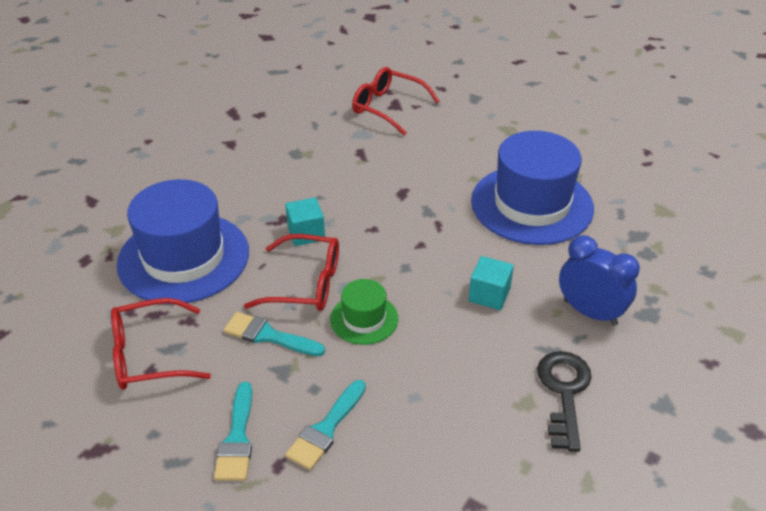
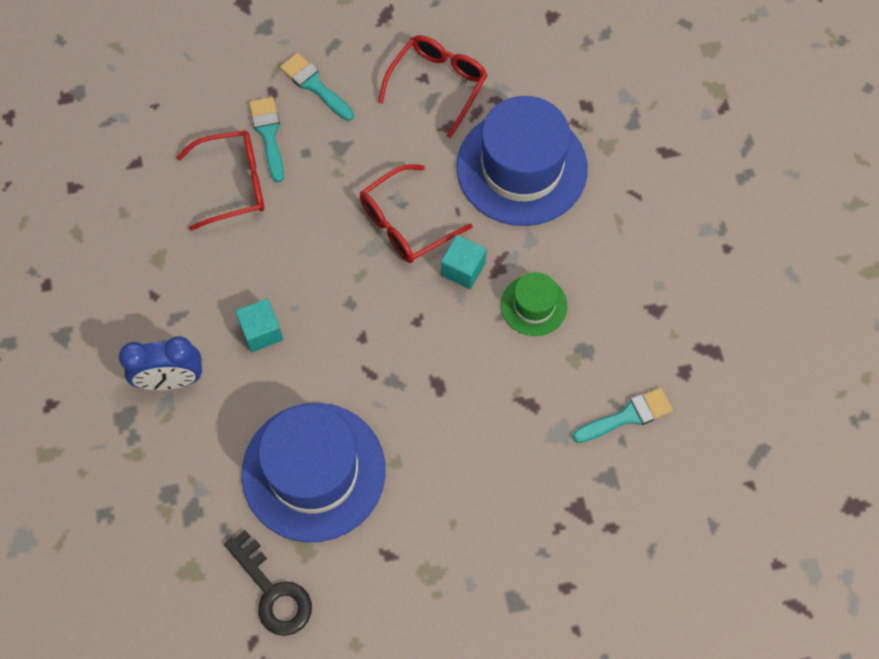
camera: 135 degrees right, 25 degrees up
(268, 335) = (380, 162): turquoise brush -> turquoise brush (628, 416)
(364, 319) = (330, 230): green hat -> green hat (534, 305)
(387, 107) = (582, 498): red glasses -> red glasses (234, 184)
(564, 392) = (138, 288): black key -> black key (272, 592)

